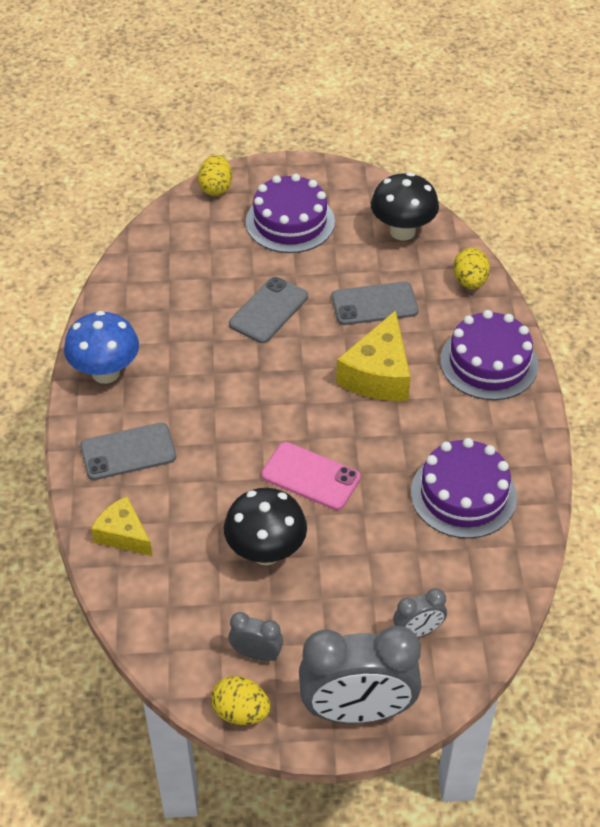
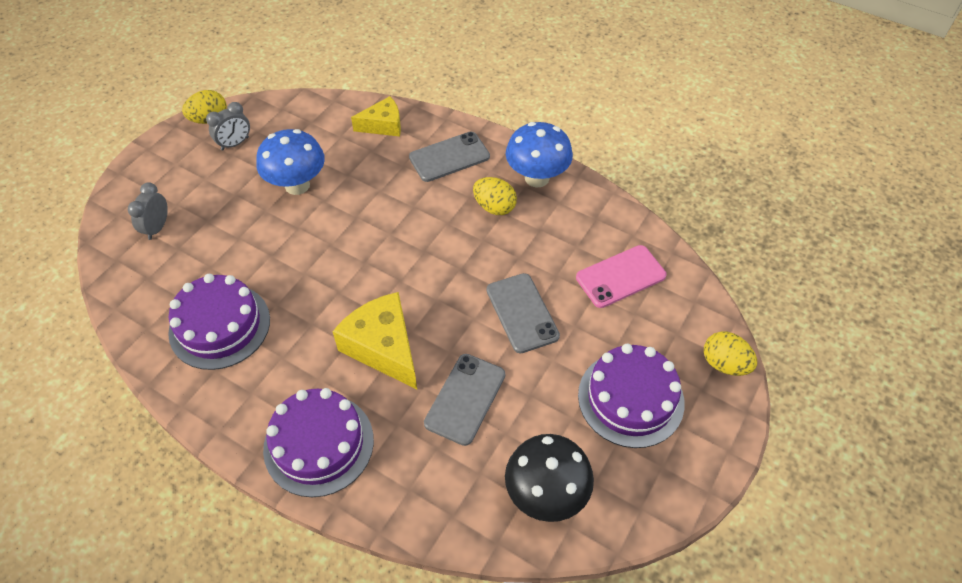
camera: 125 degrees right, 5 degrees up
(128, 452) = (449, 157): grey phone -> grey phone turned 45 degrees clockwise
(266, 552) = (297, 185): black mushroom -> blue mushroom
(310, 476) = (330, 243): pink phone -> pink phone (620, 277)
(357, 711) = (148, 168): grey clock -> none
(470, 281) = (427, 507): yellow egg -> yellow egg (494, 207)

